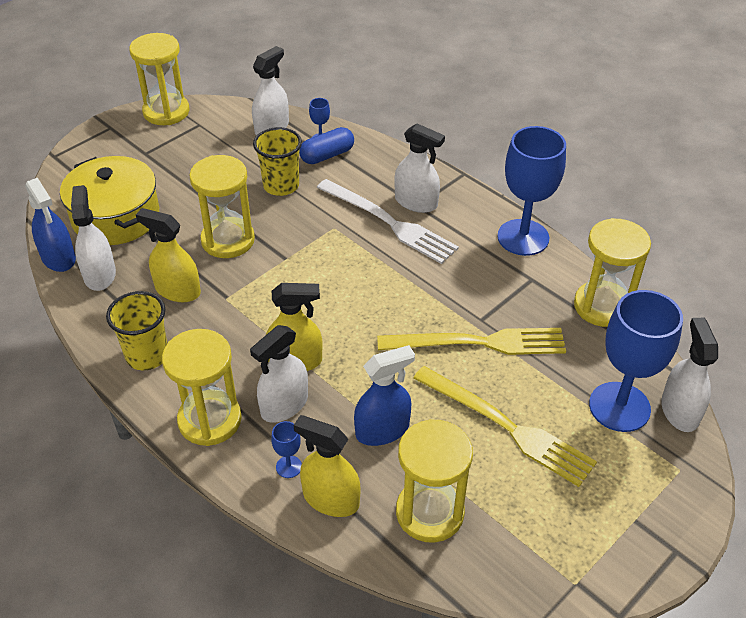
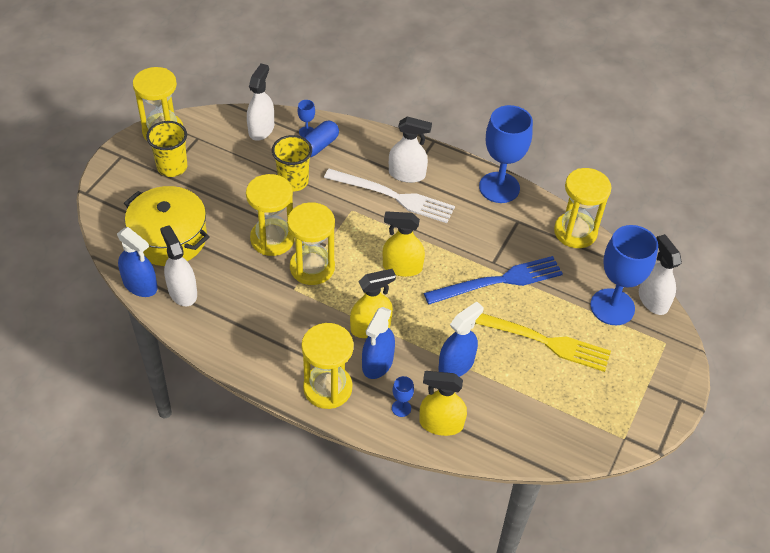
camera: 20 degrees left, 5 degrees up
(147, 355) = (255, 349): yellow cup -> yellow cup (172, 167)
(177, 290) = (252, 291): yellow spray bottle -> yellow spray bottle (402, 267)
(284, 405) = (377, 363): white spray bottle -> blue spray bottle
(429, 512) = (512, 415): yellow hourglass -> yellow hourglass (312, 267)
(478, 343) = (498, 281): yellow fork -> blue fork

